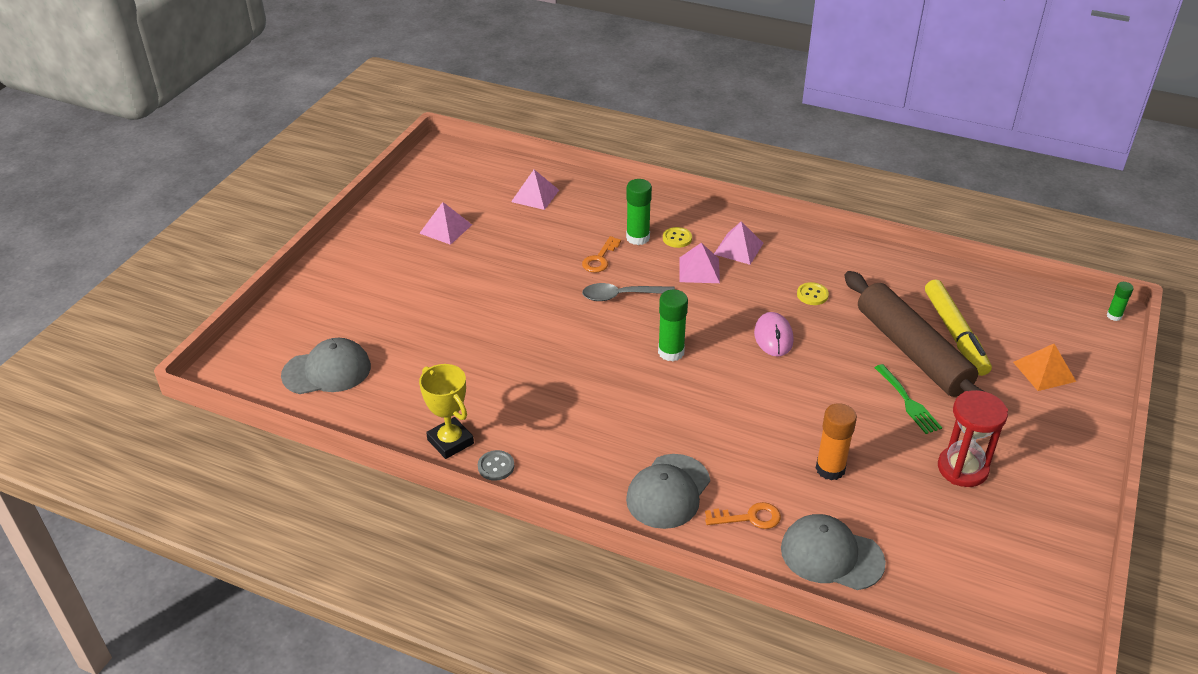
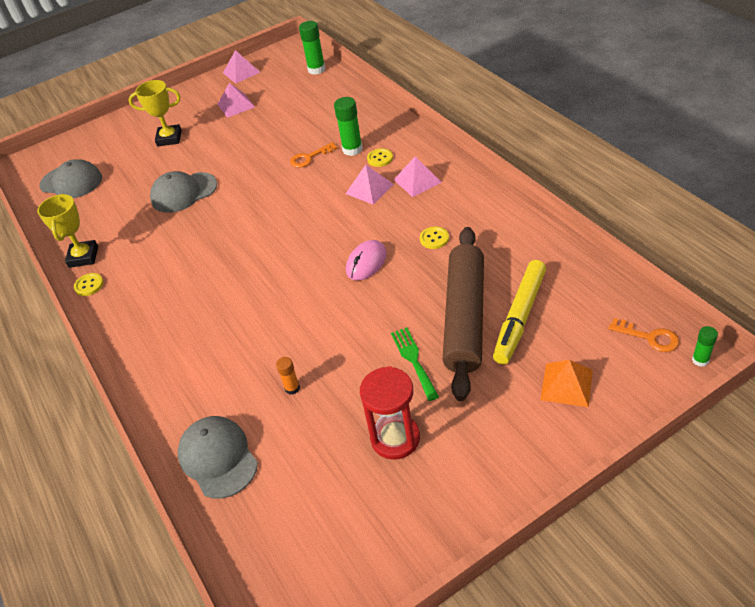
camera: 40 degrees right, 5 degrees up
(402, 286) = (169, 138): none -> yellow trophy
(496, 466) = (89, 285): grey button -> yellow button
(535, 196) = (317, 97): pink pyramid -> pink pyramid (241, 72)
(621, 296) = (294, 191): grey spoon -> none
(668, 491) = (166, 352): grey cap -> grey cap (183, 192)
(671, 352) = (281, 246): green glue stick -> green glue stick (316, 69)
(749, 517) = (195, 398): orange key -> orange key (649, 337)
(830, 469) = (292, 388): orange glue stick -> orange glue stick, size x0.57
(908, 402) = (413, 360): green fork -> green fork turned 150 degrees clockwise

